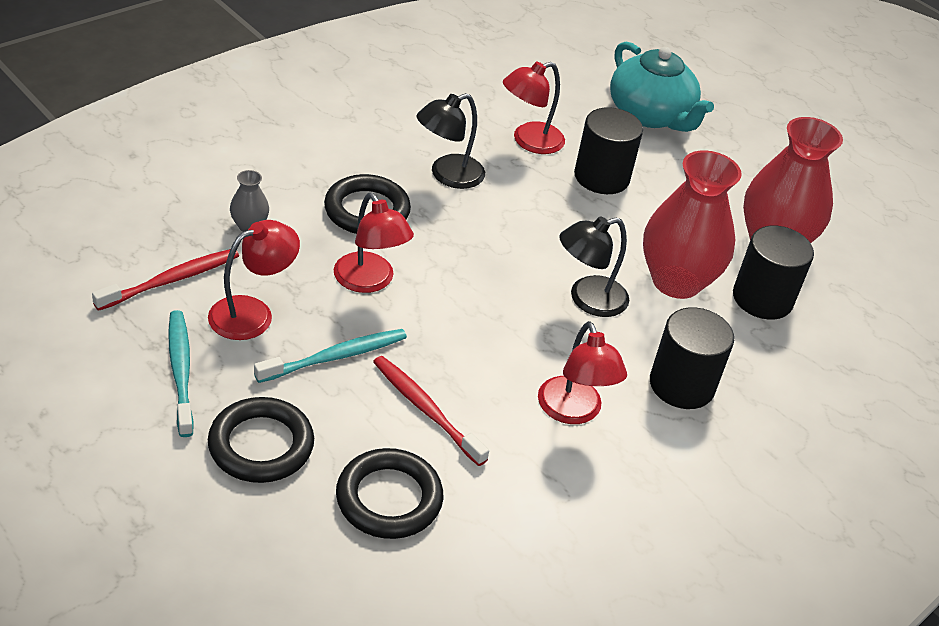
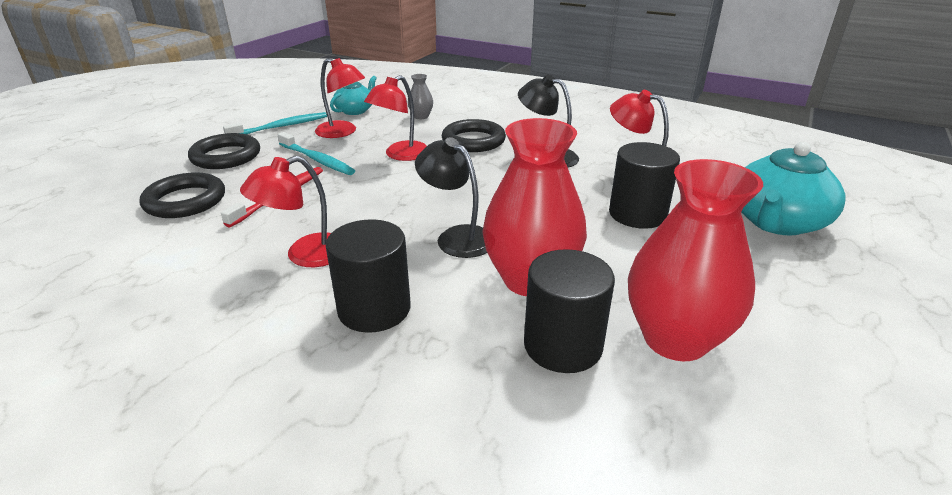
camera: 75 degrees right, 10 degrees down
(171, 280) = (355, 110): red toothbrush -> turquoise teapot

